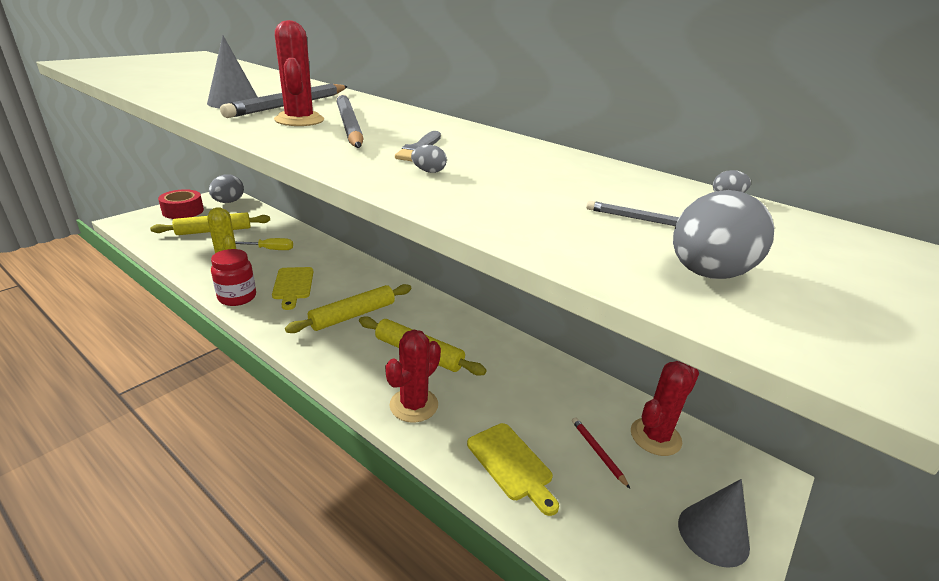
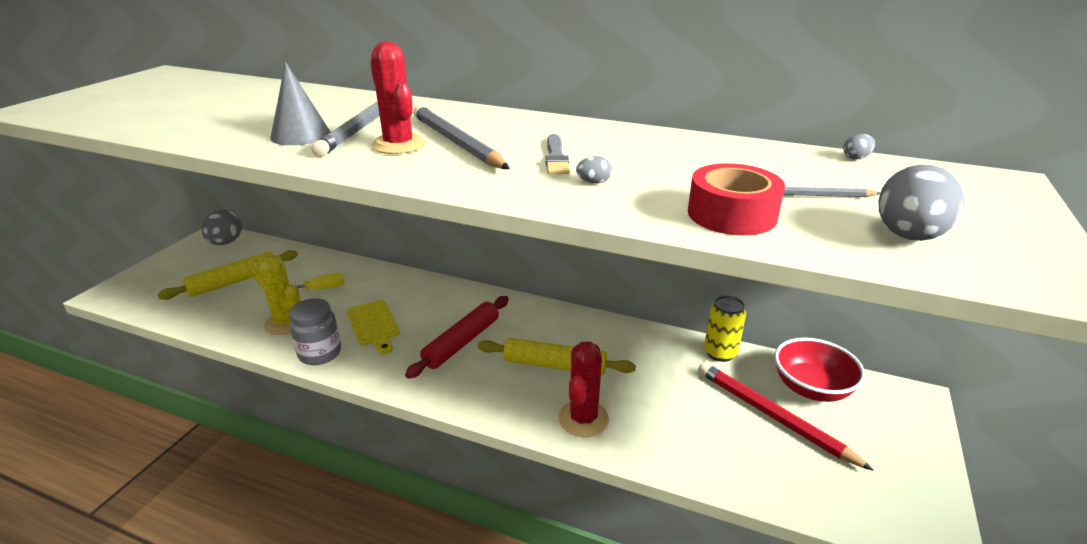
camera: 15 degrees left, 0 degrees up
(183, 211) = (176, 265): red tape -> red tape (731, 214)
(237, 297) = (320, 353): red jar -> grey jar
(353, 315) = (461, 342): yellow rolling pin -> red rolling pin
(512, 464) = (706, 449): yellow cutting board -> none
(580, 380) = (720, 353): none -> yellow can
(597, 452) = (772, 416): red pencil -> red pencil, size x2.09
(655, 437) = (811, 388): red cactus -> red bowl
(713, 534) = (900, 459): grey cone -> none

